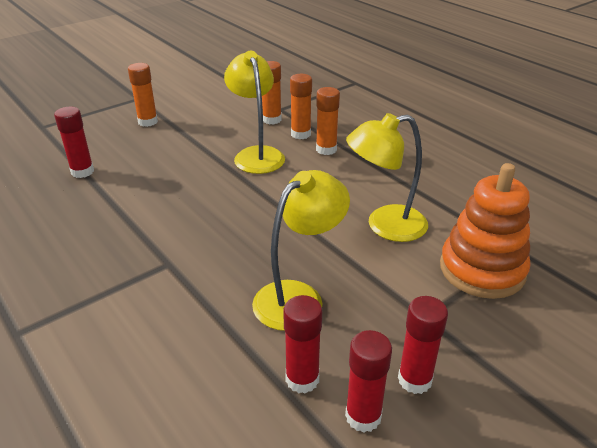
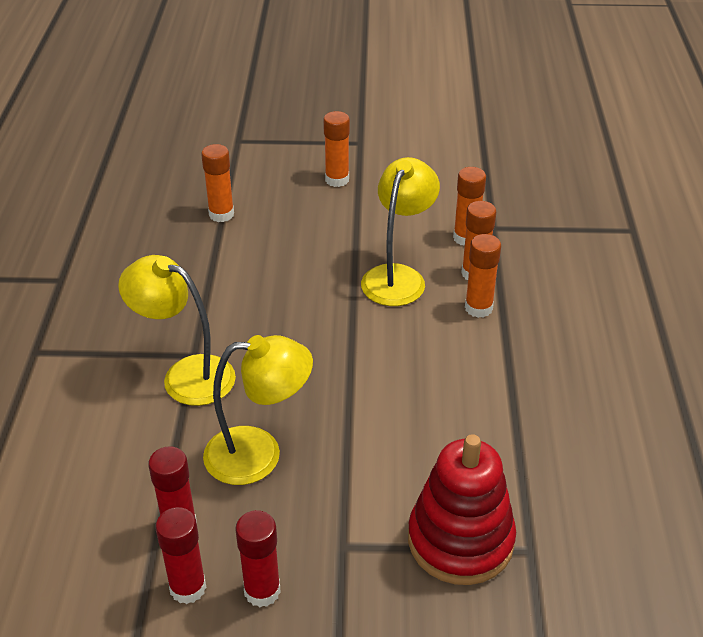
camera: 40 degrees right, 5 degrees up
(82, 172) = (221, 214): red glue stick -> orange glue stick
(385, 225) = (425, 433): yellow lamp -> yellow lamp (186, 375)
(482, 270) = (460, 540): orange stacking toy -> red stacking toy

